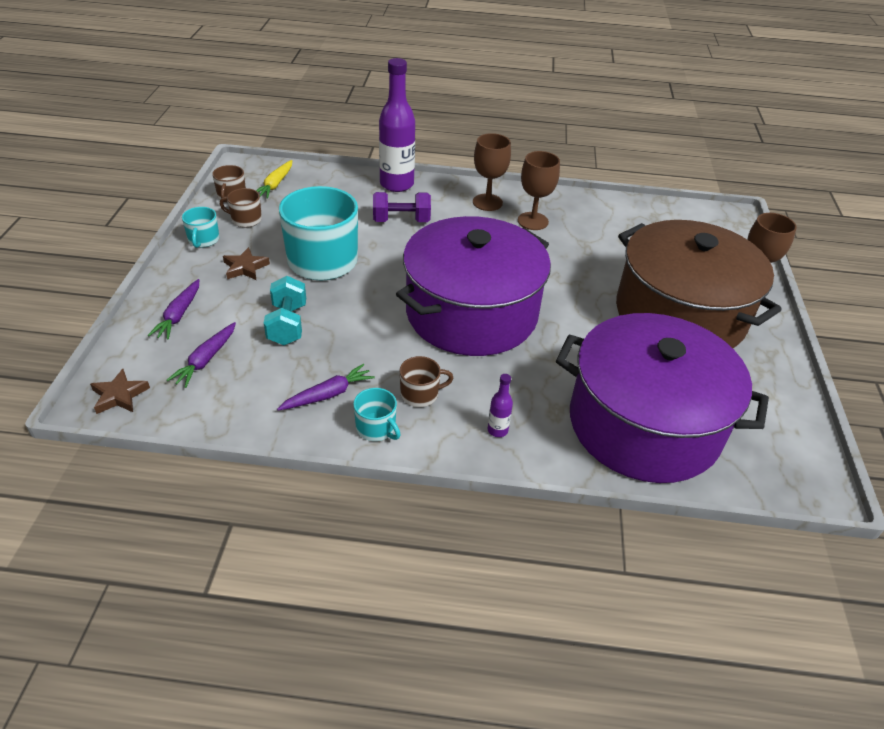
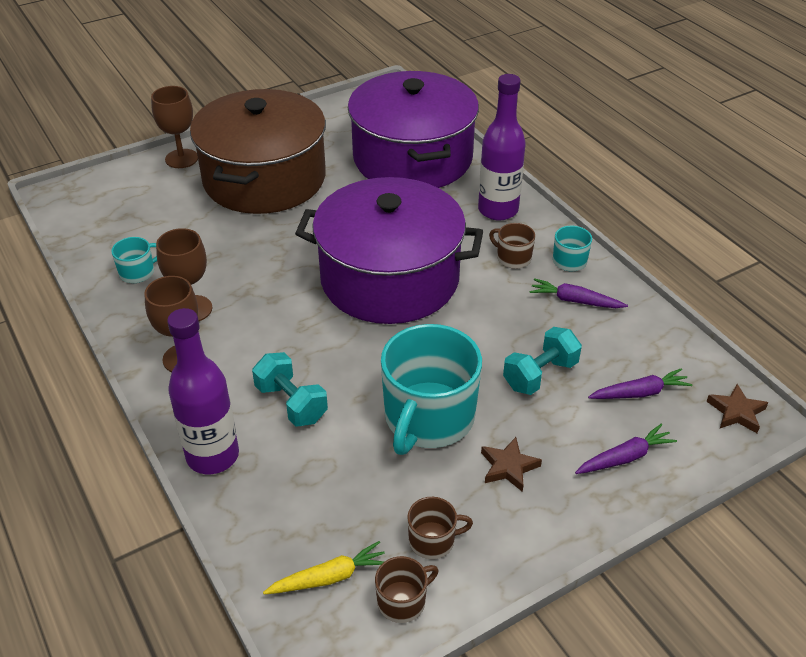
camera: 125 degrees left, 0 degrees up
(203, 240) = (510, 545): turquoise mug -> turquoise mug (138, 272)
(246, 219) = (433, 540): brown mug -> brown mug turned 75 degrees counterclockwise
(401, 221) = (291, 403): purple dumbbell -> turquoise dumbbell
(497, 430) = (498, 210): purple bottle -> purple bottle, size x2.34

